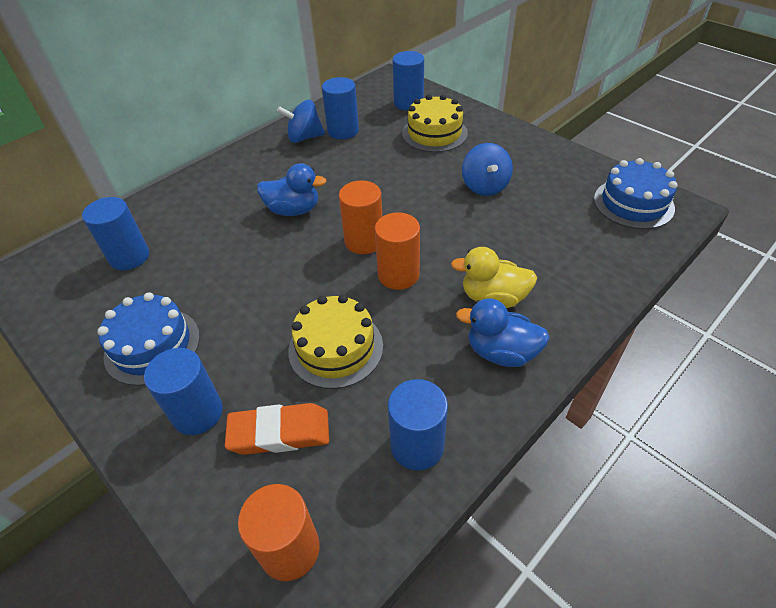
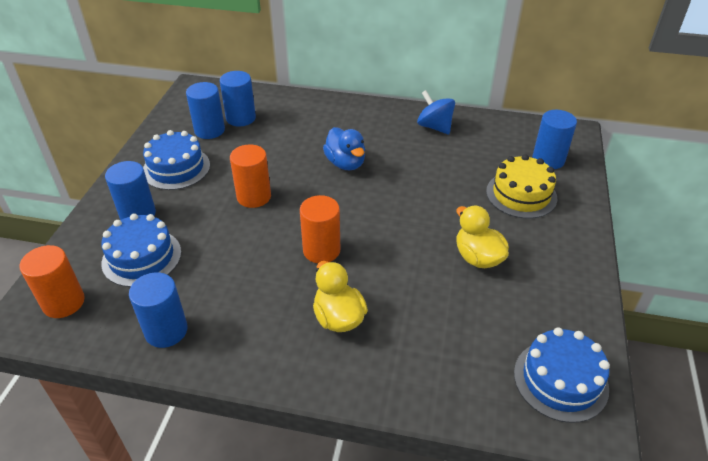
camera: 55 degrees right, 5 degrees down
(279, 433) = (141, 257): orange eraser -> blue cake
(335, 348) = (226, 250): yellow cake -> none
(343, 131) = (465, 142): blue cylinder -> blue cylinder (209, 130)
(364, 241) = (343, 215): orange cylinder -> orange cylinder (254, 197)
(485, 186) = (478, 257): blue spinning top -> yellow duck
(501, 352) = (281, 345): blue duck -> none

